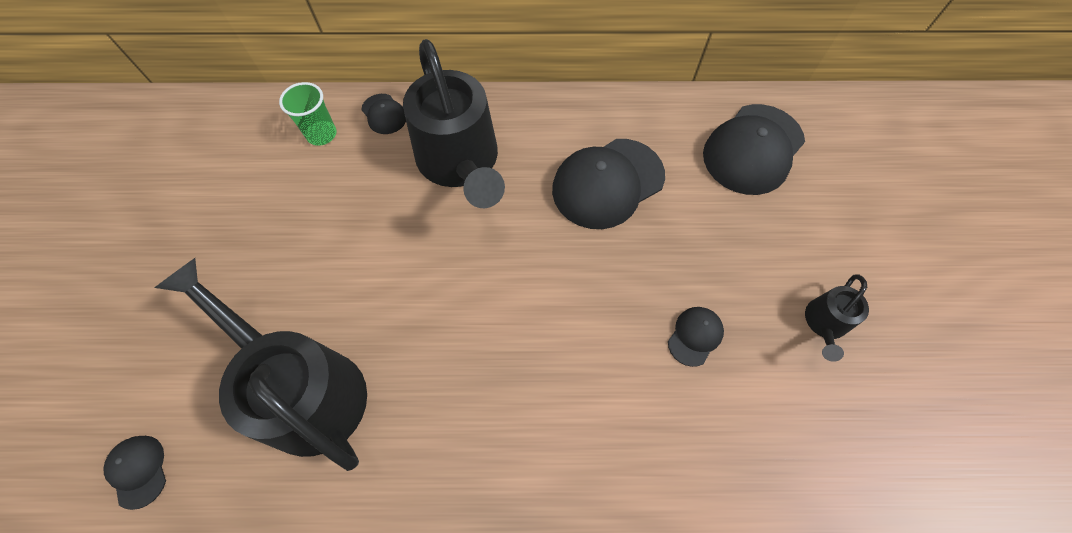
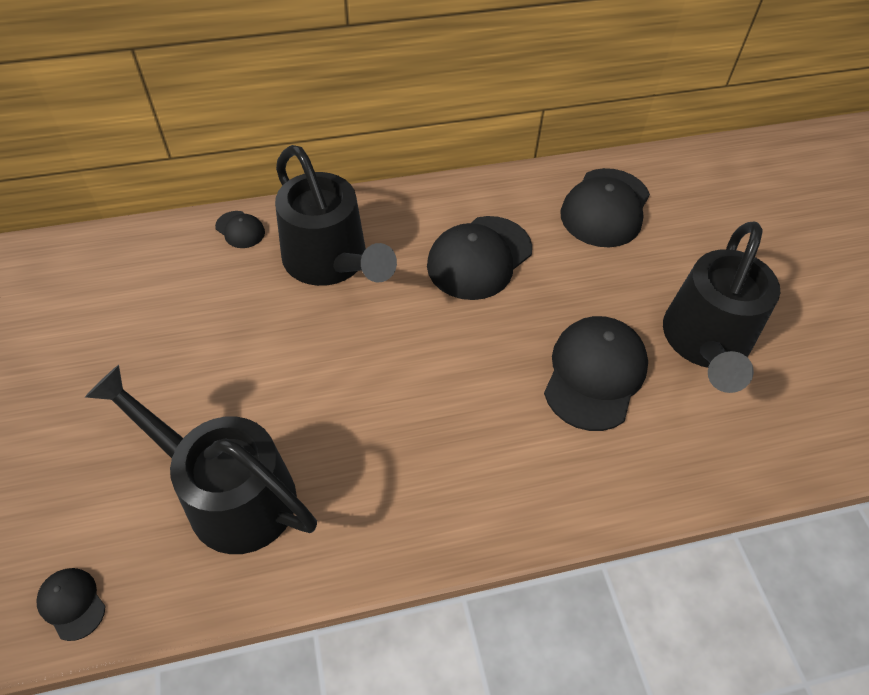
camera: 15 degrees left, 10 degrees down
(321, 134) = (179, 258): green cup -> none
(695, 336) = (595, 374): black cap -> black cap, size x2.12
(824, 324) = (705, 343): black watering can -> black watering can, size x2.21

